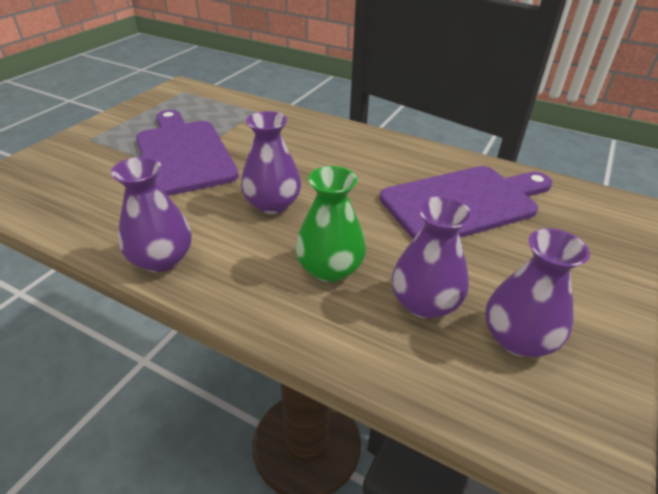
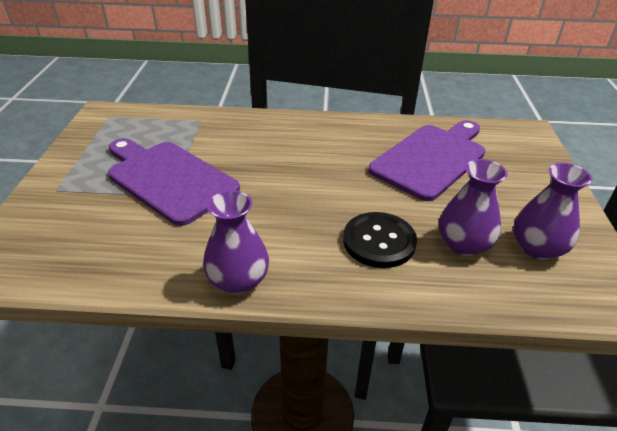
camera: 25 degrees left, 0 degrees up
(272, 204) = (290, 203): purple vase -> none
(330, 269) = (379, 241): green vase -> black button

